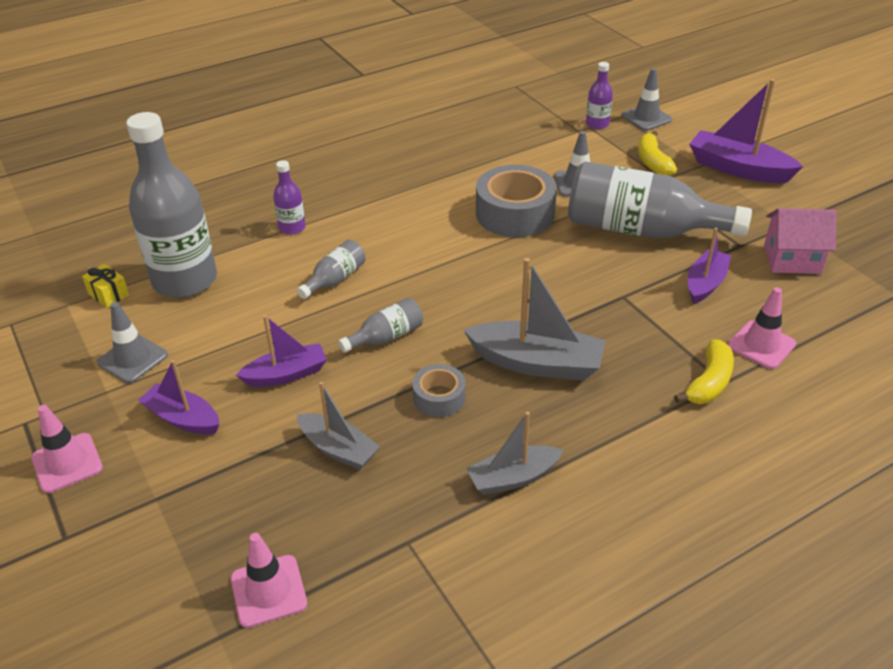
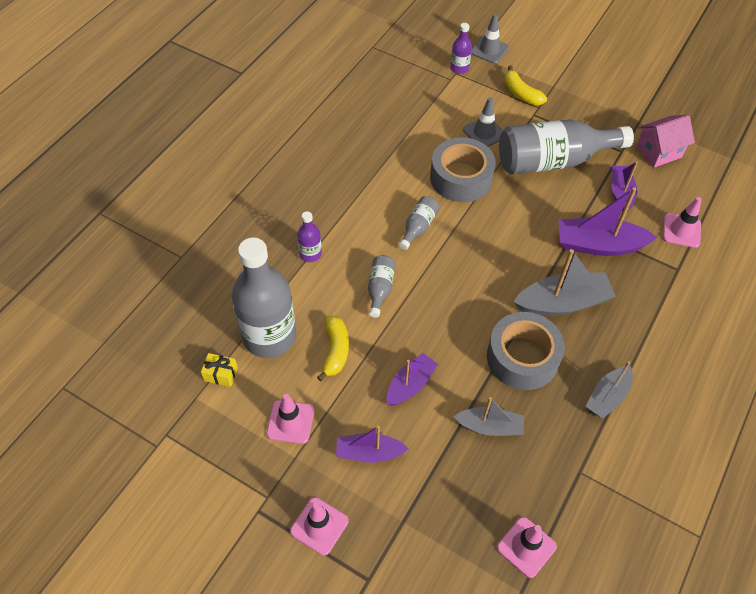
camera: 30 degrees left, 15 degrees up
(133, 359) = (290, 422): grey traffic cone -> pink traffic cone
(386, 337) = (453, 324): grey bottle -> grey bottle (418, 227)
(439, 397) = (522, 357): grey tape -> grey tape, size x1.88
(708, 382) = (670, 273): yellow banana -> yellow banana (335, 351)
(738, 169) = (579, 80): purple boat -> purple boat (598, 245)

